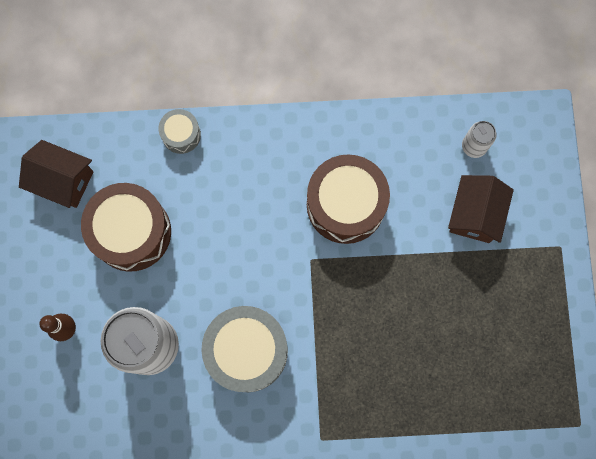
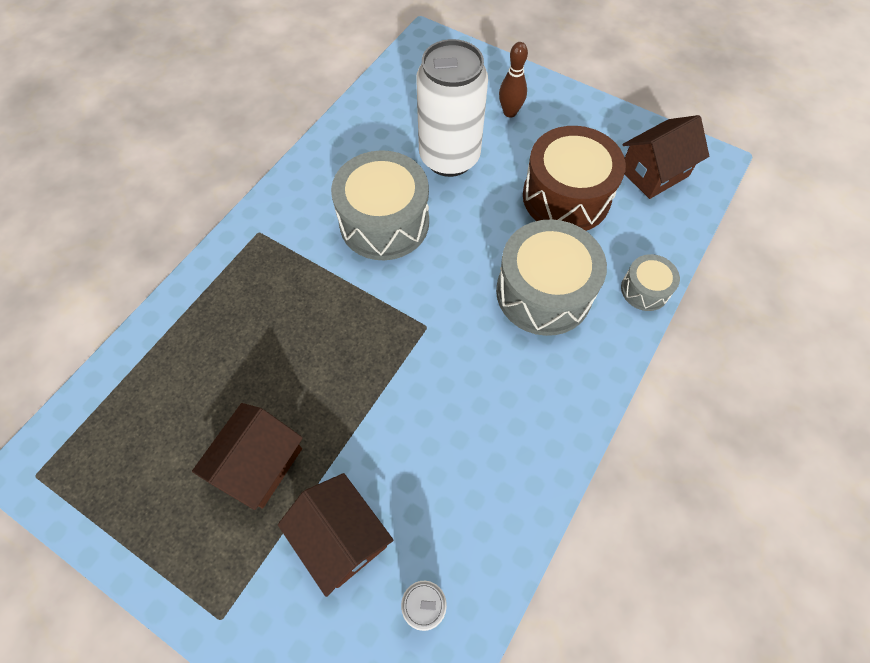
camera: 125 degrees right, 15 degrees down
(229, 199) = (543, 292): none -> grey drum
(345, 205) = (459, 398): brown drum -> none
(472, 294) = (260, 464): none -> brown house

